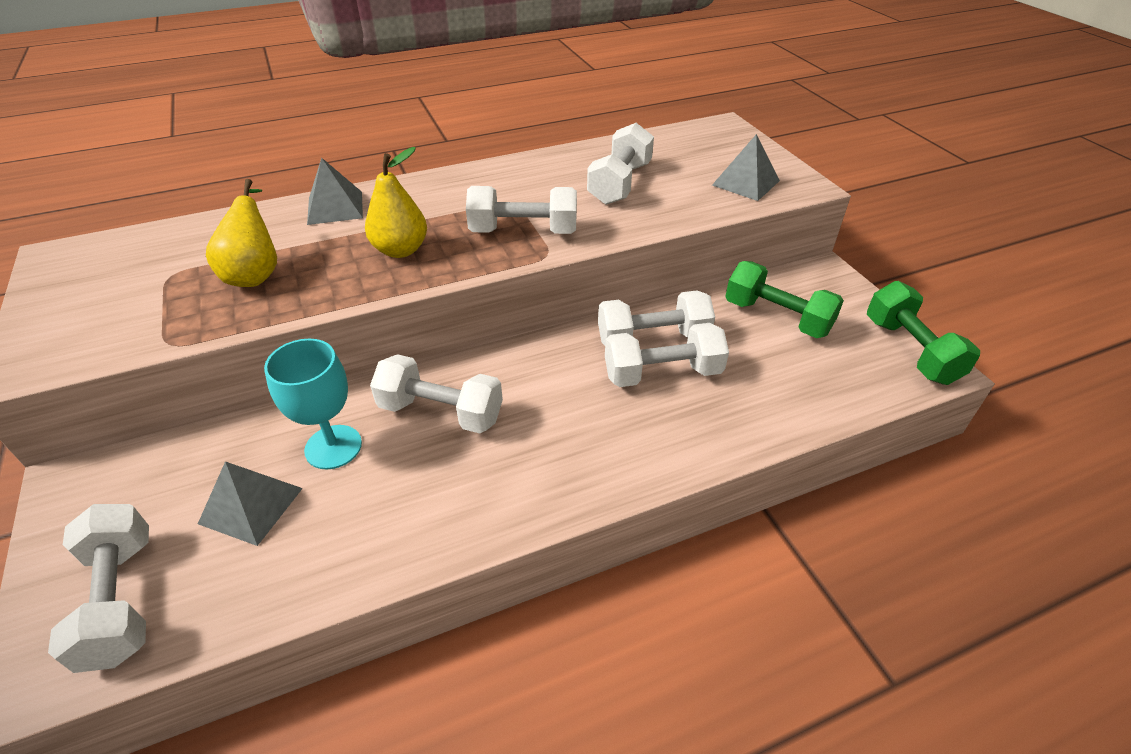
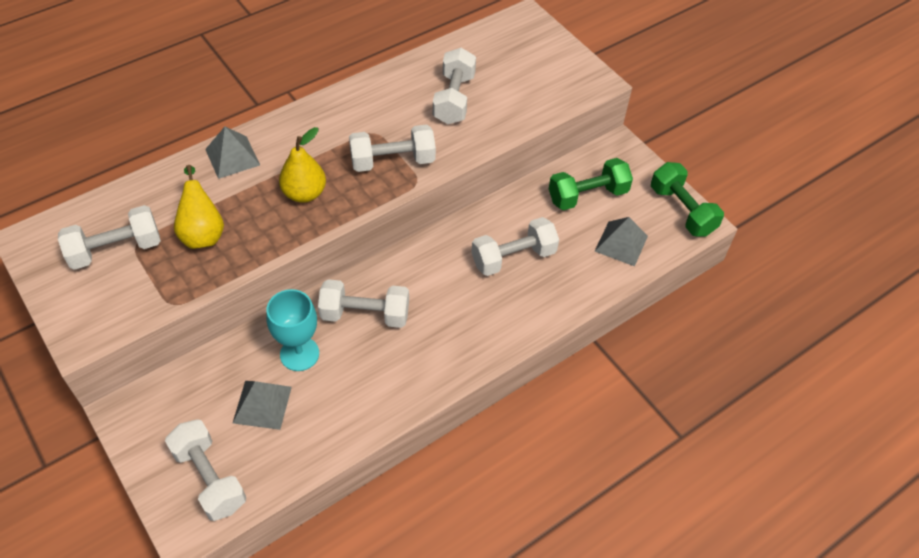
camera: 15 degrees left, 10 degrees up
(652, 339) = (501, 229): white dumbbell -> white dumbbell (116, 250)
(746, 183) = (552, 84): grey pyramid -> grey pyramid (621, 243)
(777, 317) = (587, 195): green dumbbell -> green dumbbell turned 45 degrees counterclockwise

